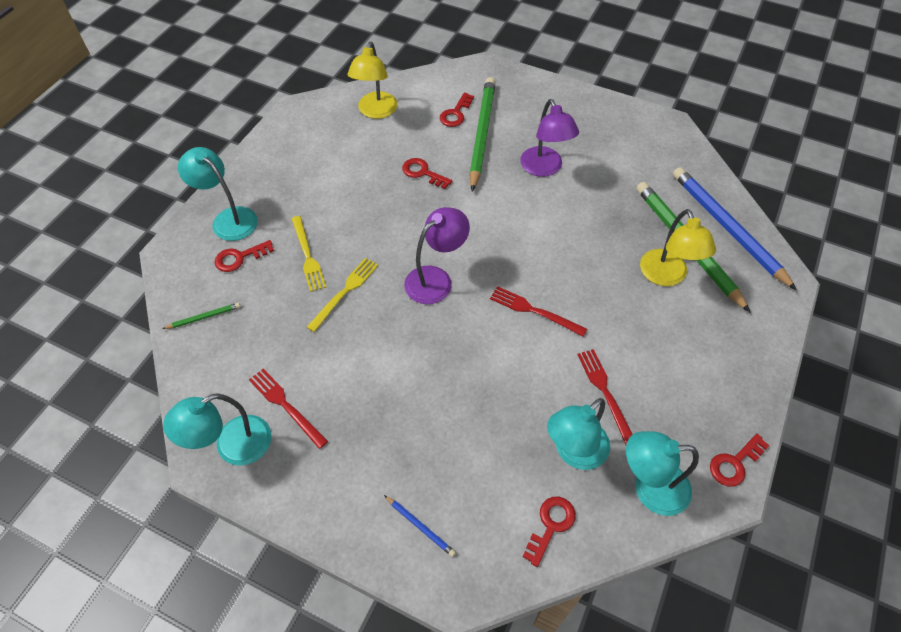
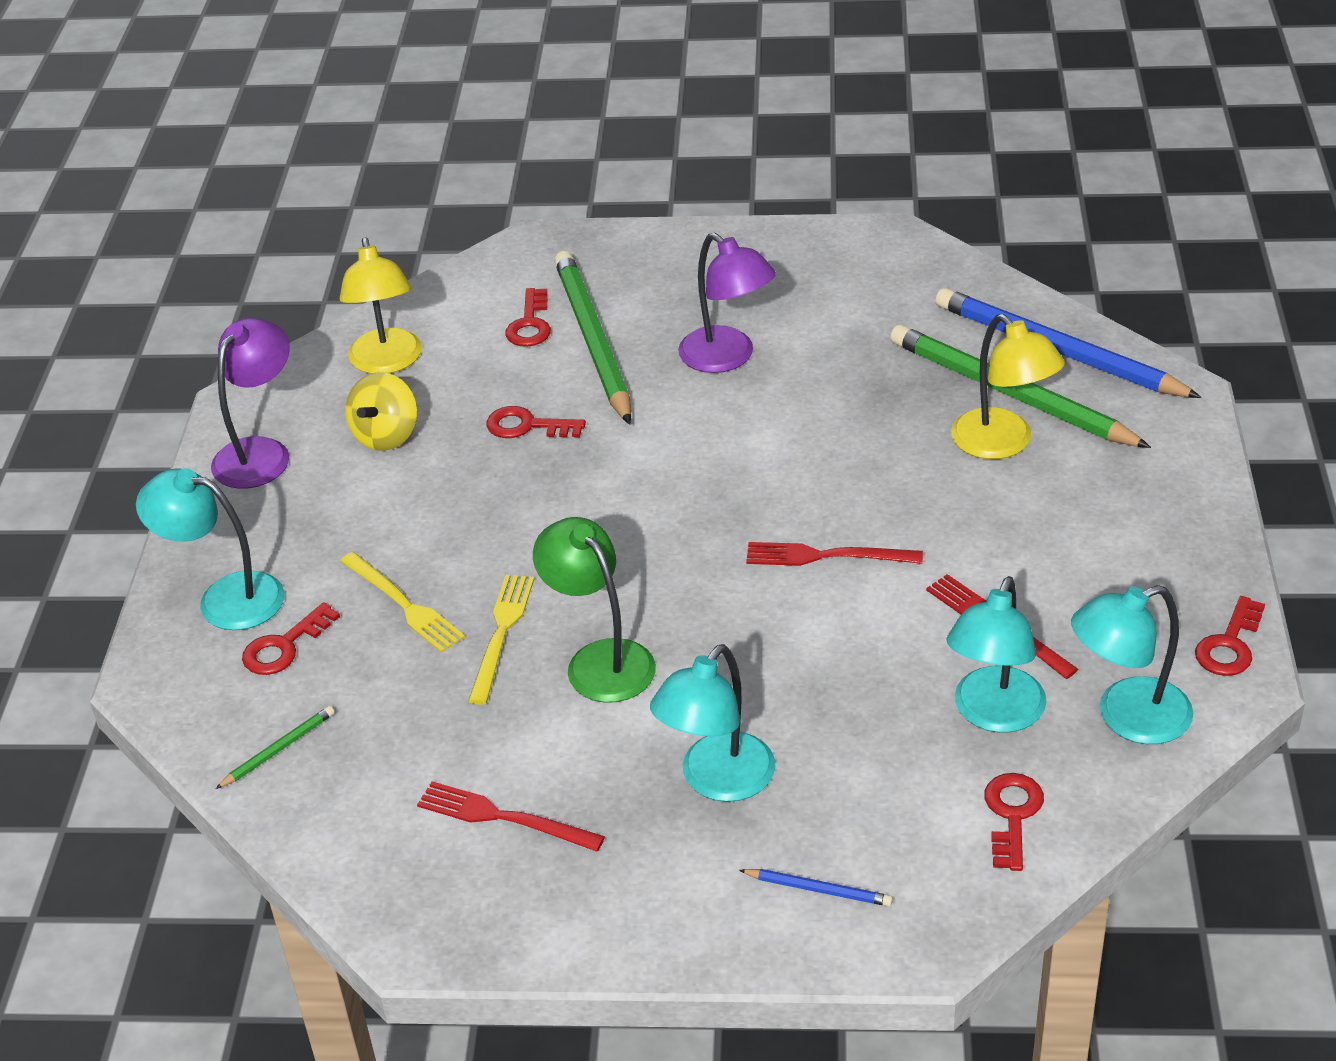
camera: 20 degrees left, 15 degrees down
(232, 446) = (450, 902): turquoise lamp -> turquoise lamp (717, 781)
(352, 153) = (386, 436): none -> yellow spinning top
(384, 328) = (600, 659): none -> green lamp
(436, 279) = (643, 566): purple lamp -> purple lamp (260, 453)

